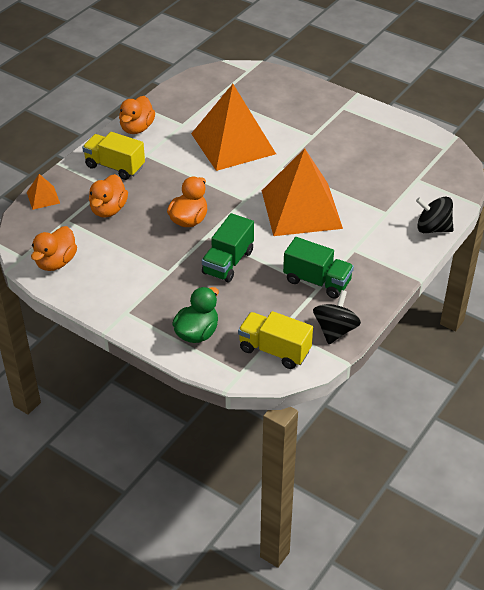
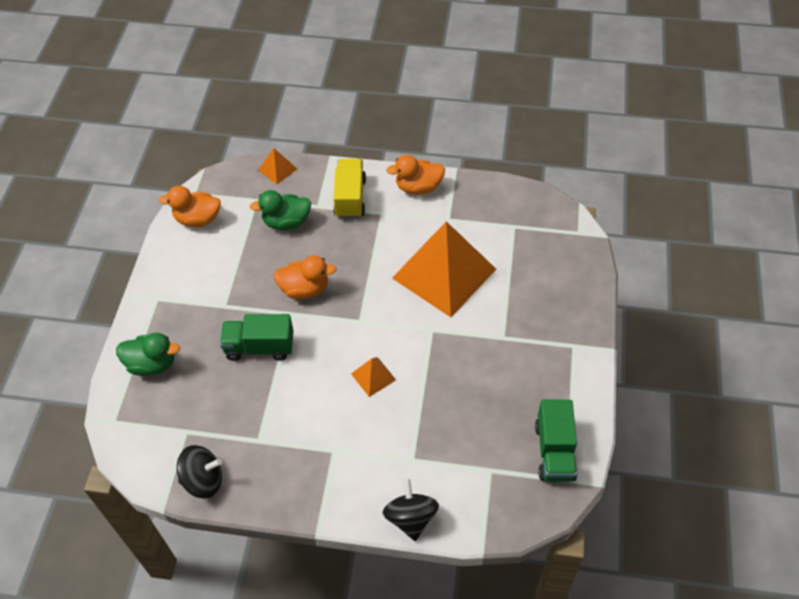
camera: 65 degrees right, 10 degrees up
(108, 209) = (286, 222): orange duck -> green duck
(274, 350) = (154, 437): yellow truck -> none
(301, 209) = (373, 376): orange pyramid -> orange pyramid, size x0.41
(317, 281) = (268, 435): green truck -> green truck (554, 451)

